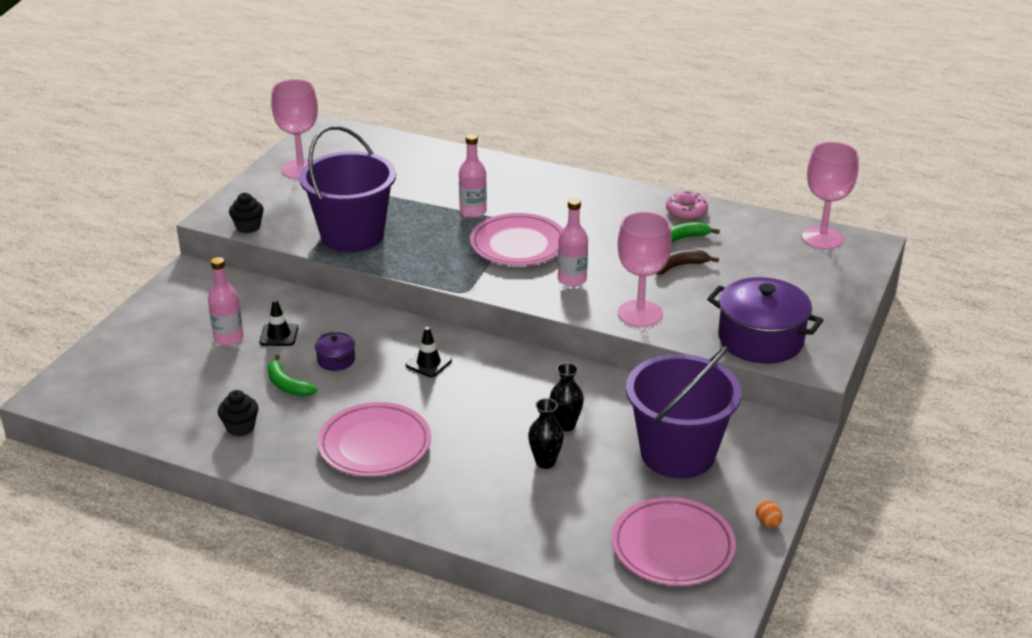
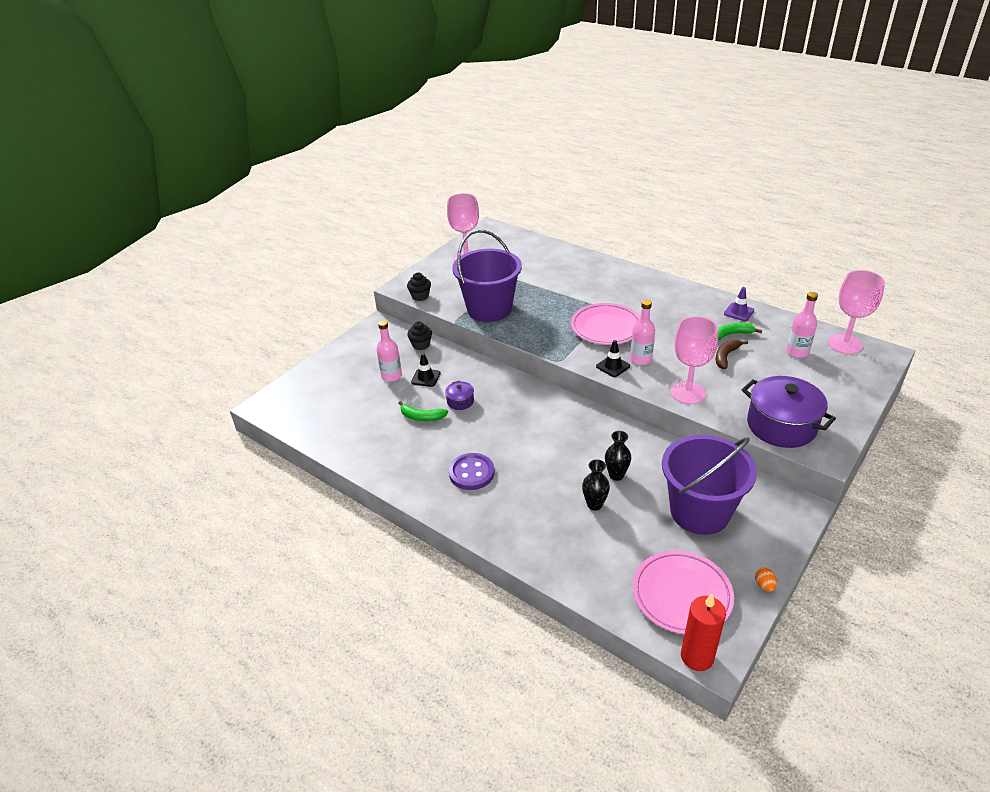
camera: 15 degrees right, 5 degrees up
(240, 427) = (382, 446): black cupcake -> black cupcake (421, 345)
(287, 385) = (422, 417): green banana -> green banana turned 45 degrees counterclockwise
(374, 445) = (471, 473): pink plate -> purple button
(428, 363) = (525, 411): black traffic cone -> black traffic cone (613, 366)
(473, 211) = (578, 298): pink bottle -> pink bottle (797, 352)
(679, 266) = (726, 356): brown banana -> brown banana turned 45 degrees counterclockwise
(686, 211) = (738, 312): pink donut -> purple traffic cone
(702, 608) = (697, 657): none -> red candle

